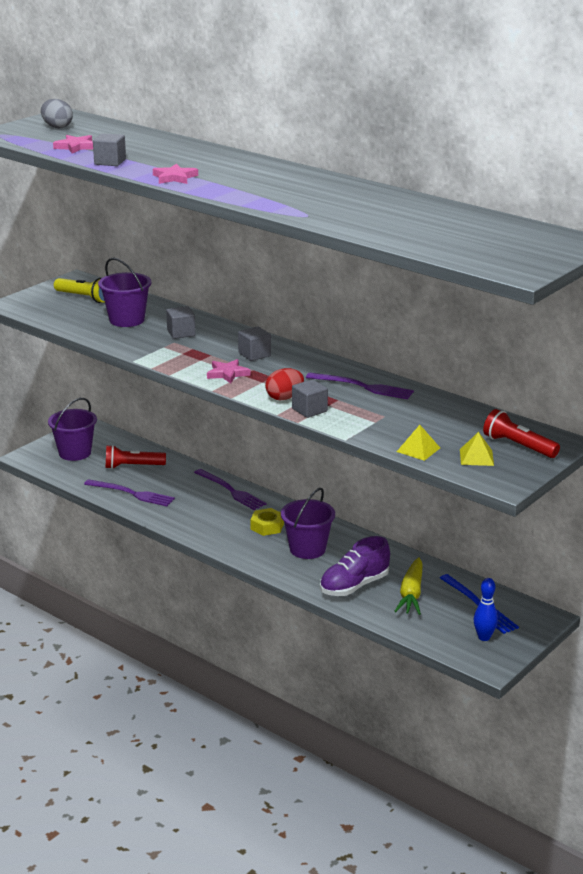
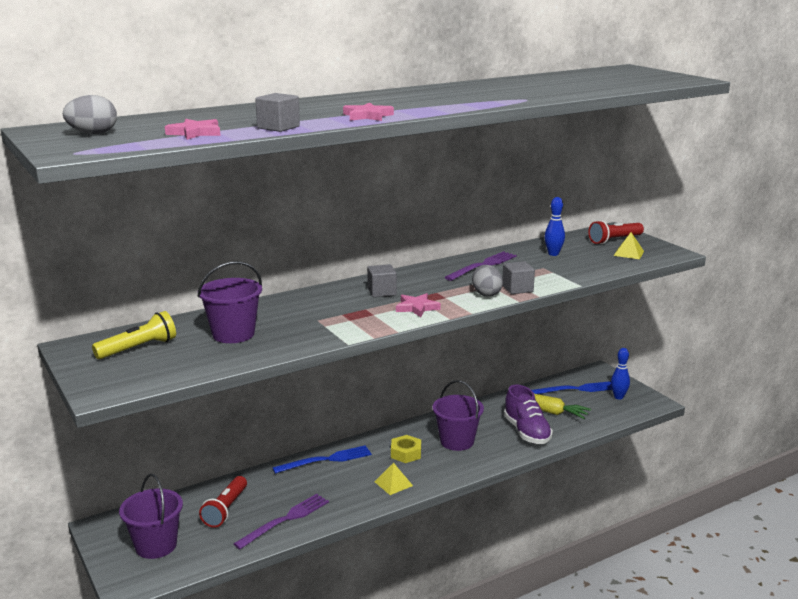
camera: 70 degrees left, 5 degrees down
(181, 333) = (298, 314): grey cube -> none
(230, 491) = (326, 460): purple fork -> blue fork
(284, 398) = (486, 294): red egg -> grey egg
(418, 449) = (609, 267): yellow pyramid -> yellow pyramid (393, 483)
(433, 417) = (553, 254): none -> blue bowling pin

